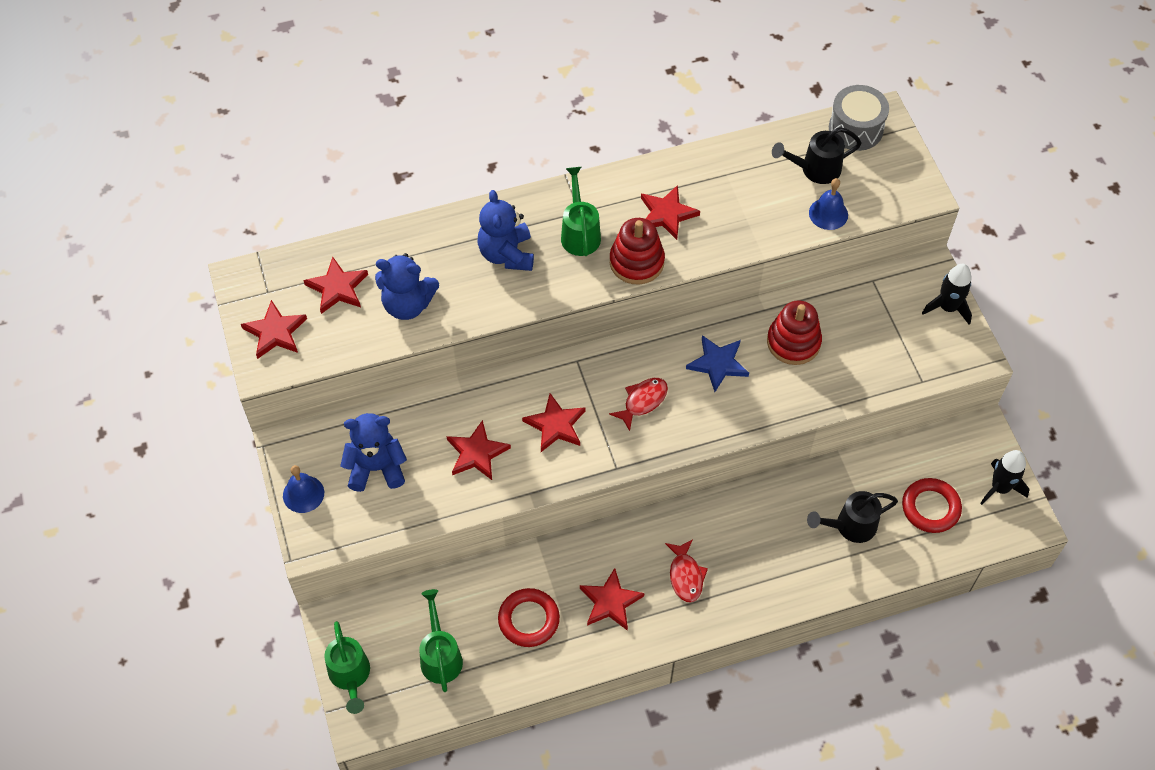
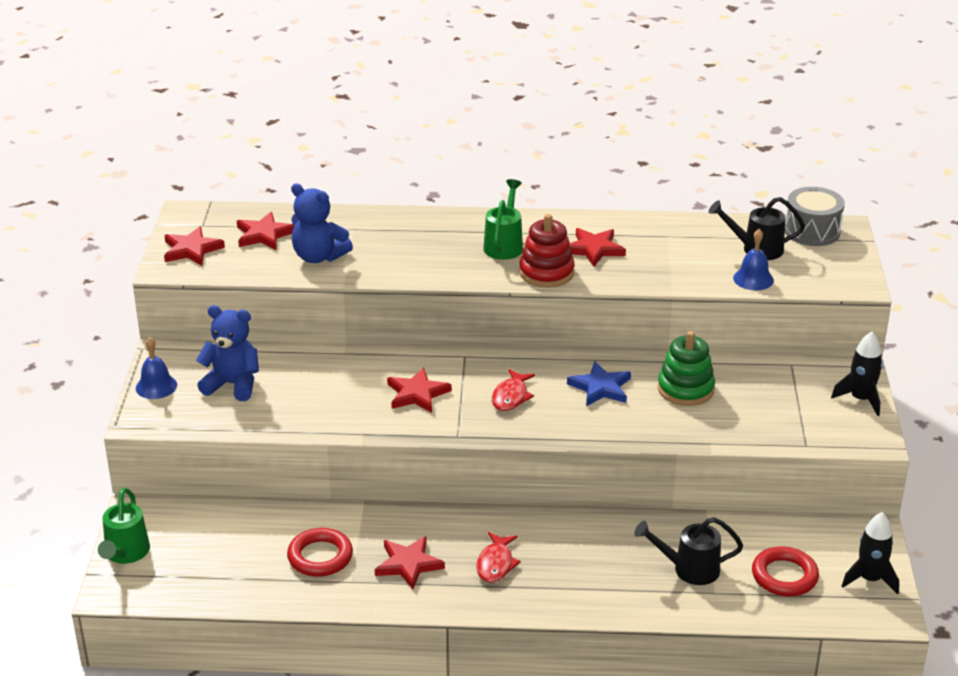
camera: 20 degrees right, 25 degrees down
(440, 656) = (219, 561): green watering can -> none
(477, 453) = (331, 396): red star -> none
(506, 254) = (428, 244): blue teddy bear -> none
(642, 401) = (511, 396): red fish -> red fish turned 135 degrees clockwise
(793, 342) = (685, 389): red stacking toy -> green stacking toy

